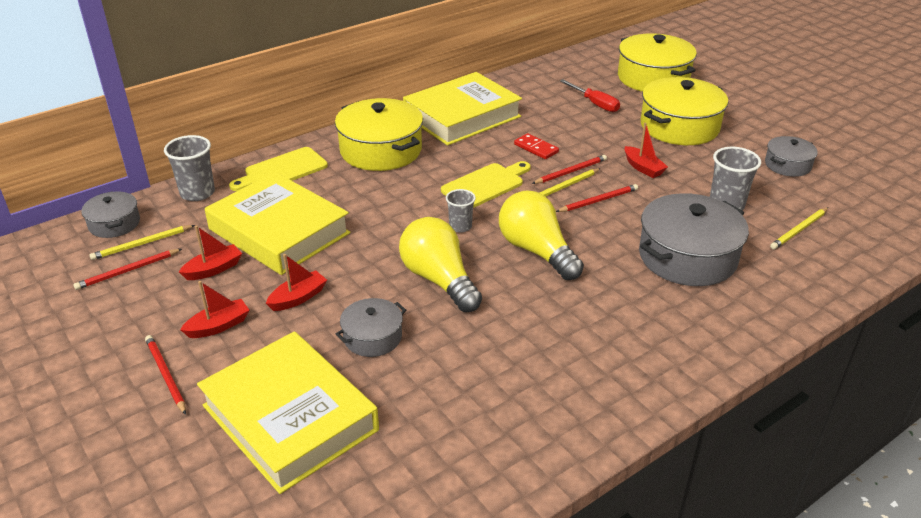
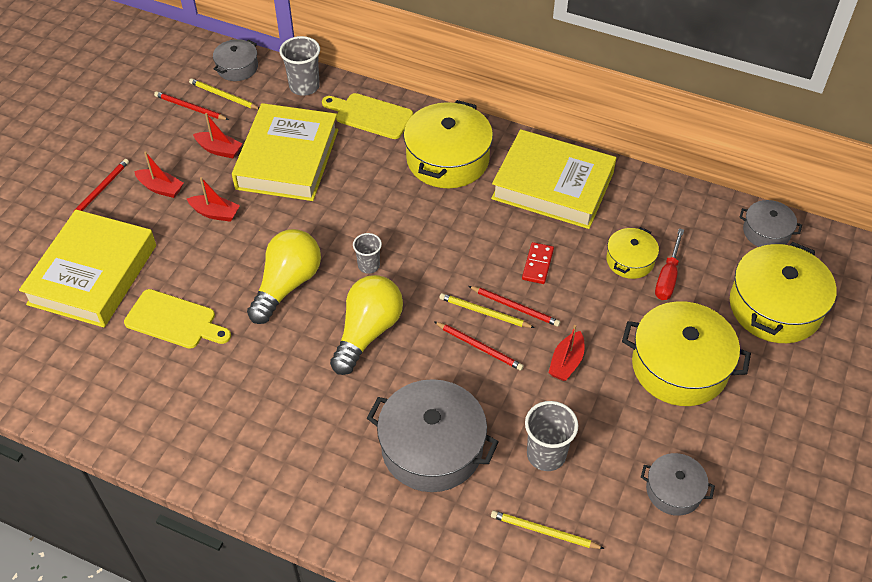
camera: 60 degrees right, 15 degrees up
(372, 337) = (196, 277): grey pot -> grey pot (766, 232)
(485, 185) = (445, 254): yellow cutting board -> yellow cutting board (174, 320)
(566, 112) = (630, 260): none -> yellow pot

